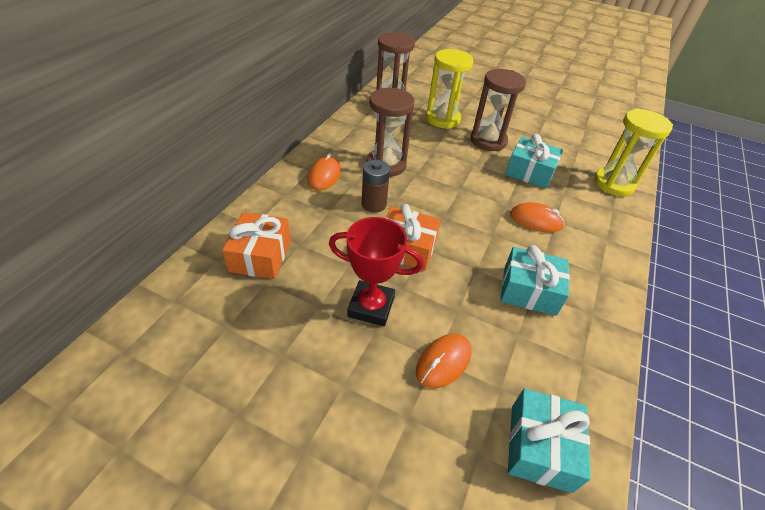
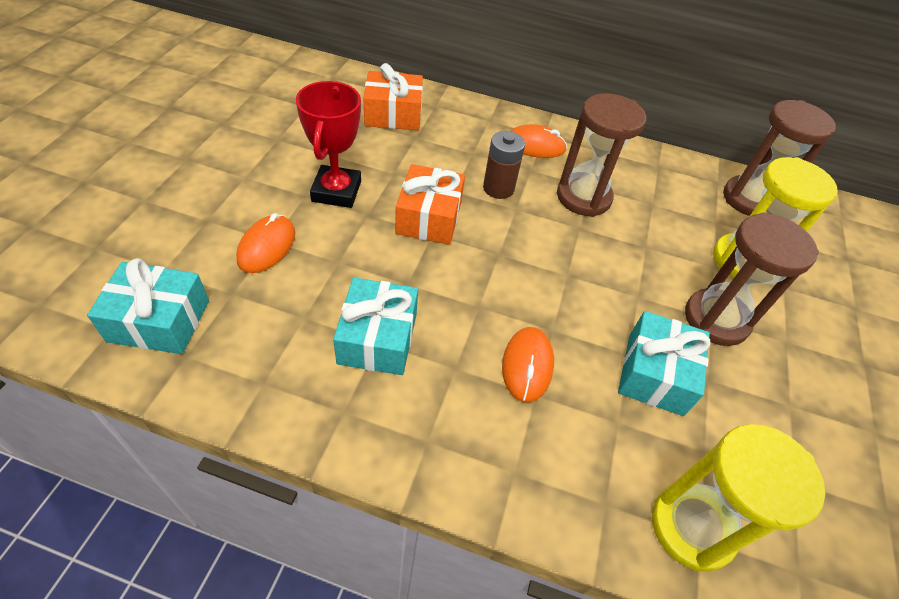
camera: 80 degrees right, 5 degrees up
(443, 362) = (267, 246): orange mouse -> orange mouse turned 75 degrees clockwise

